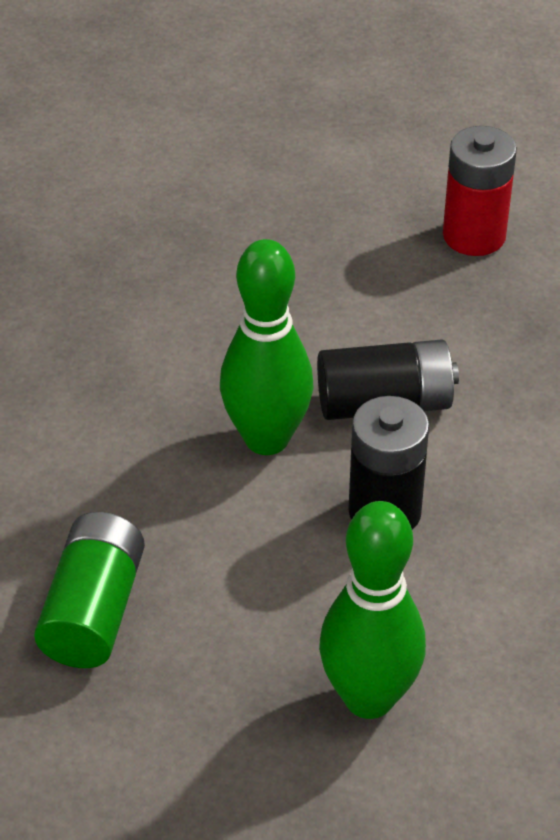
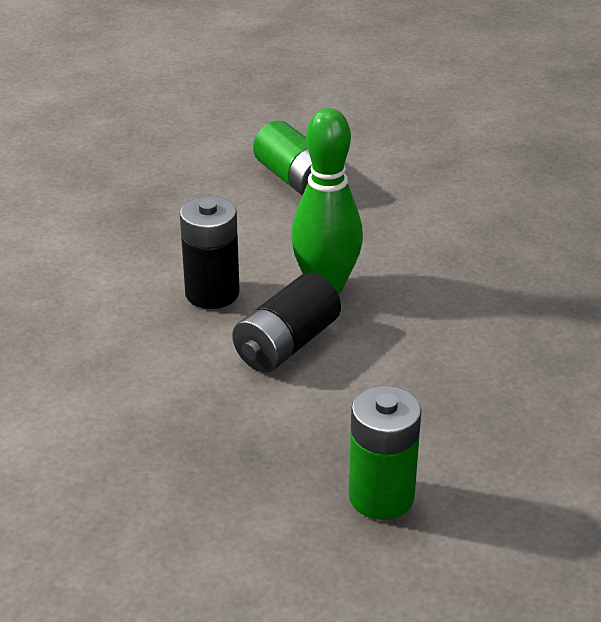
camera: 135 degrees right, 10 degrees down
(369, 697) = (122, 222): green bowling pin -> none
(474, 235) = (381, 496): red battery -> green battery

